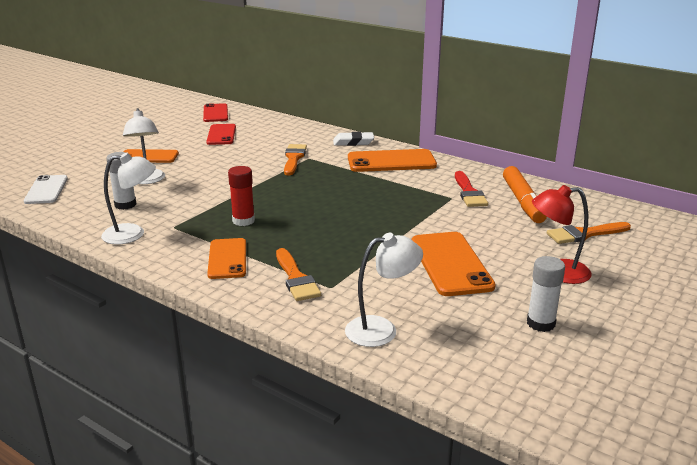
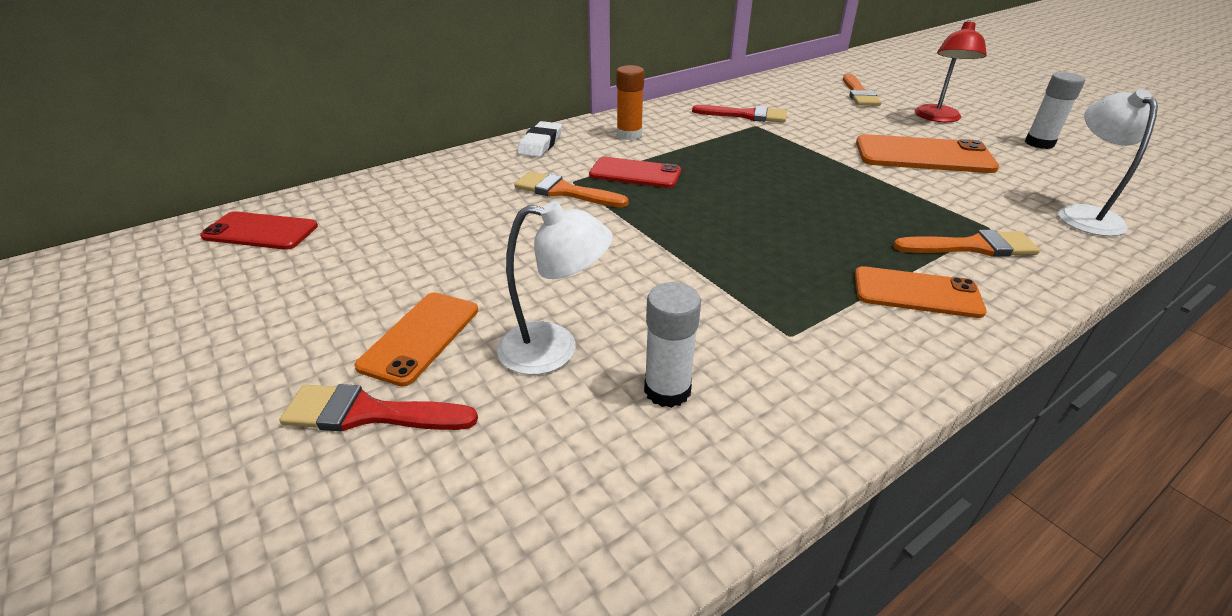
camera: 70 degrees left, 10 degrees up
(46, 190) = (500, 540): white phone -> none
(102, 159) = (369, 413): none -> red brush
(132, 234) = (813, 389): white lamp -> none
(221, 135) = (389, 239): red phone -> red phone (635, 173)
(243, 221) = (784, 263): red glue stick -> none
(391, 161) = (629, 134): orange phone -> orange glue stick
(523, 202) = (780, 99): orange marker -> none

